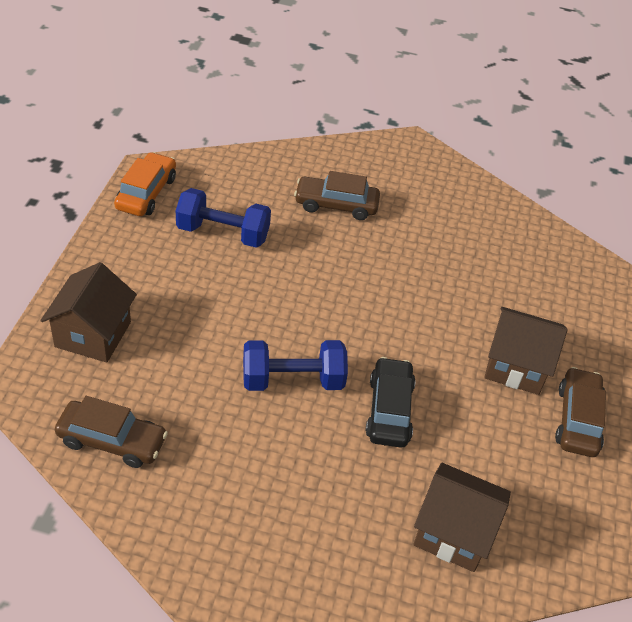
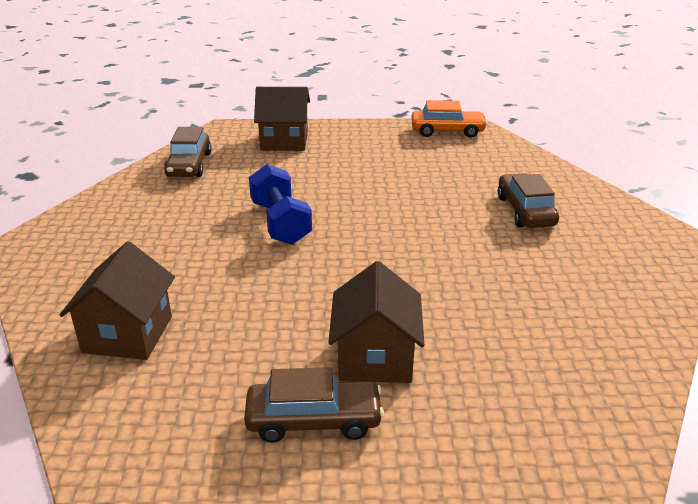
camera: 80 degrees right, 15 degrees down
(223, 233) = (431, 166): blue dumbbell -> none
(389, 410) = (268, 277): black car -> none

